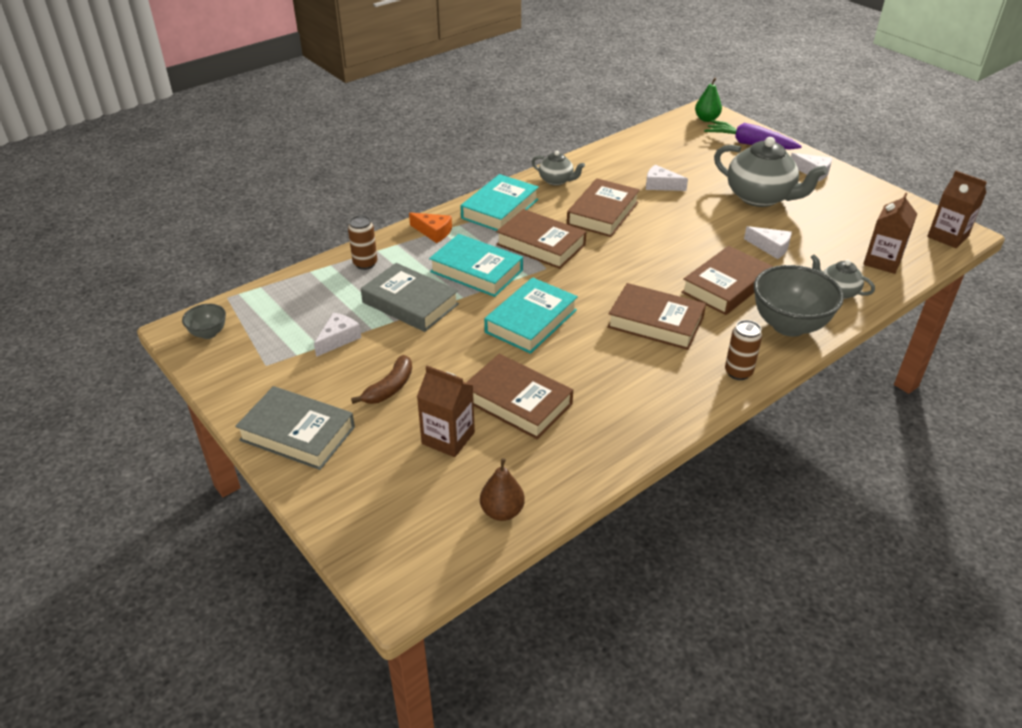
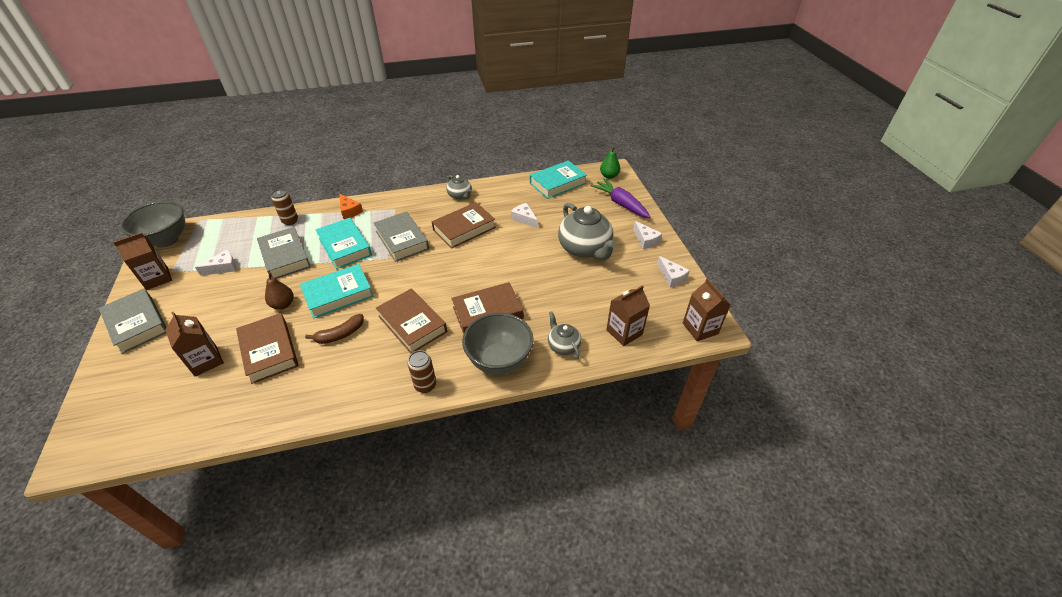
camera: 25 degrees right, 5 degrees up
(208, 333) = (166, 240): grey bowl -> grey bowl, size x2.05
(256, 378) = (157, 278): none -> brown carton
(390, 388) = (213, 312): brown banana -> brown banana (340, 334)
(500, 209) = (404, 206): turquoise book -> turquoise book (557, 183)
(502, 511) = (178, 428): brown pear -> brown pear (283, 304)
(541, 245) = (402, 240): brown book -> grey book
(770, 247) = (551, 292): white cheese -> white cheese (671, 277)

